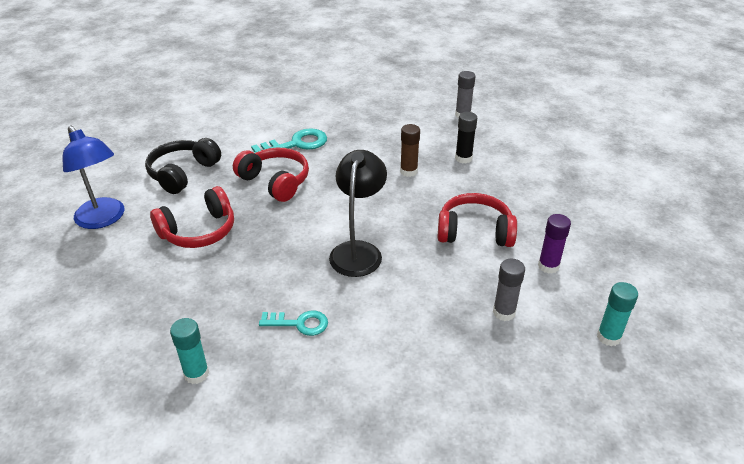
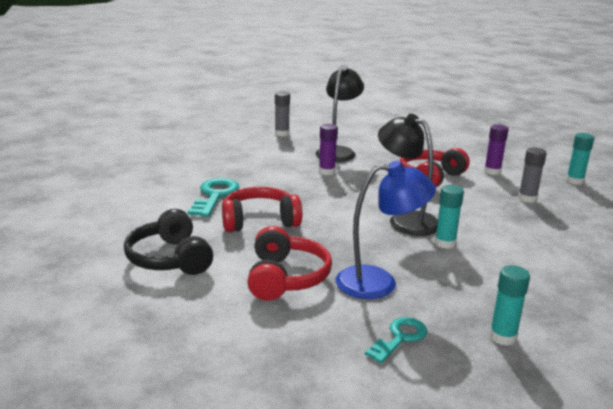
camera: 55 degrees left, 15 degrees down
(104, 219) = (183, 327): blue lamp -> blue lamp (379, 282)
(299, 323) = (475, 270): turquoise key -> turquoise key (400, 338)
(335, 289) = (445, 243): none -> turquoise glue stick
(408, 171) = (327, 172): brown glue stick -> purple glue stick
(463, 158) = (338, 151): black glue stick -> black lamp

